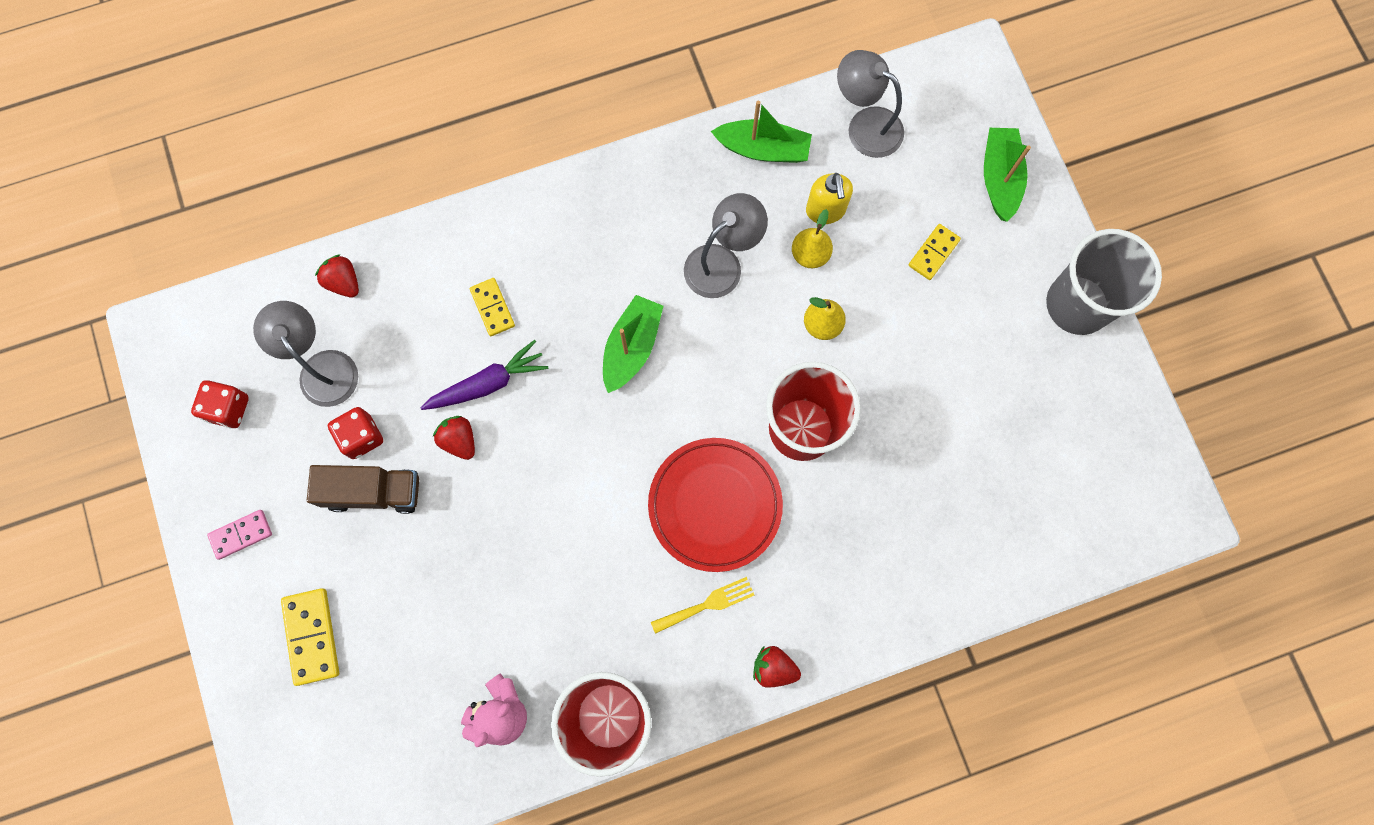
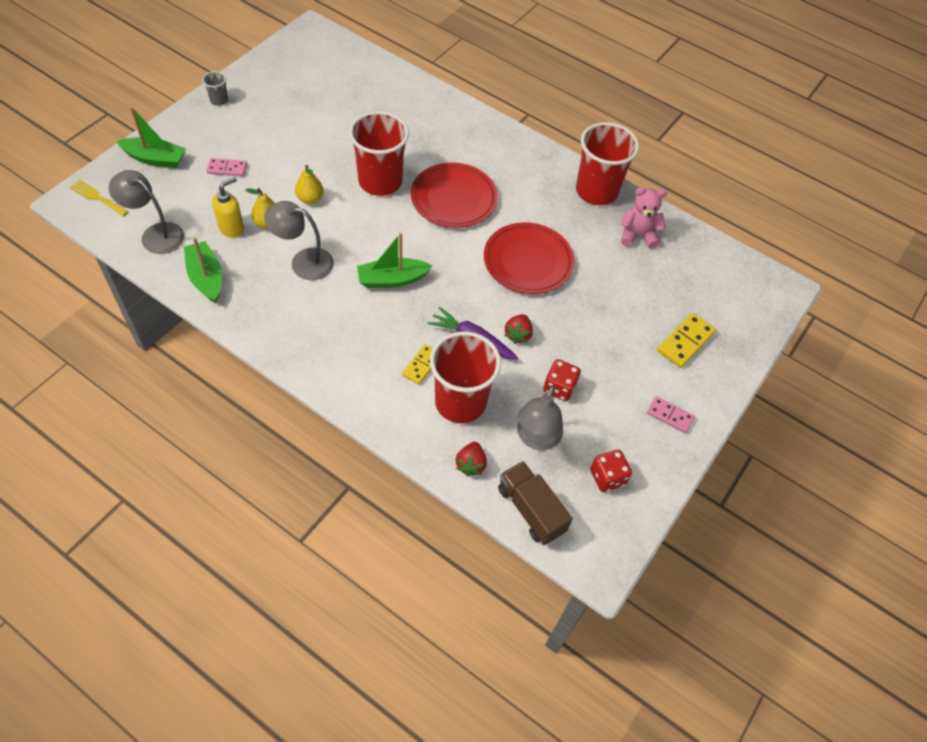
camera: 130 degrees left, 20 degrees down
(373, 492) = (584, 361): brown truck -> brown truck (531, 510)
(420, 318) = (460, 402): none -> red cup
(554, 529) = (528, 261): none -> red plate
(707, 604) = (508, 178): yellow fork -> yellow fork (97, 197)
(773, 667) = (514, 140): red strawberry -> none
(865, 126) = (155, 234): grey lamp -> grey lamp turned 120 degrees clockwise
(933, 253) = (227, 169): yellow domino -> pink domino
(999, 178) = (155, 159): green boat -> green boat turned 135 degrees counterclockwise
(1077, 304) = (219, 100): grey cup -> grey cup, size x0.43

